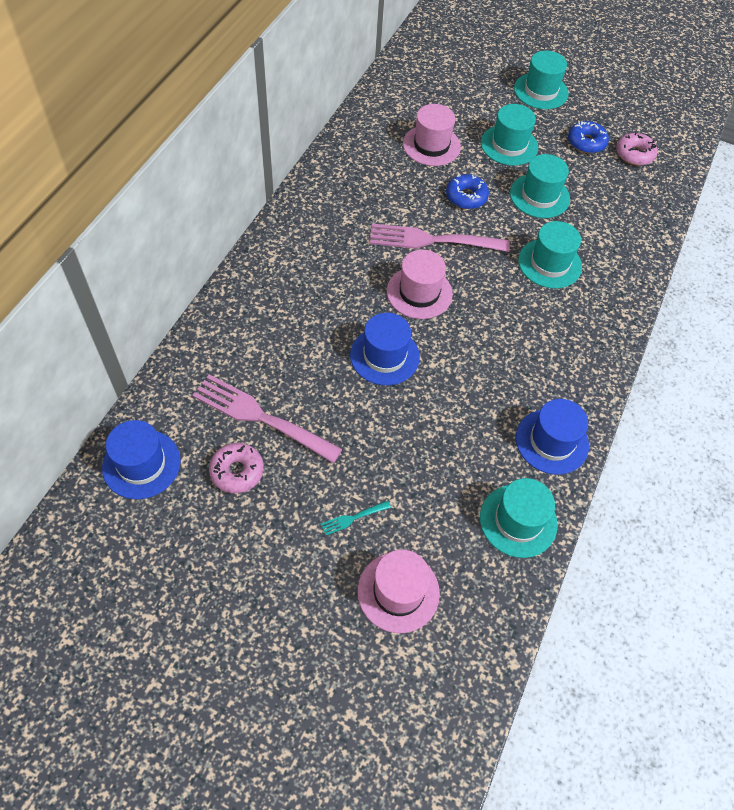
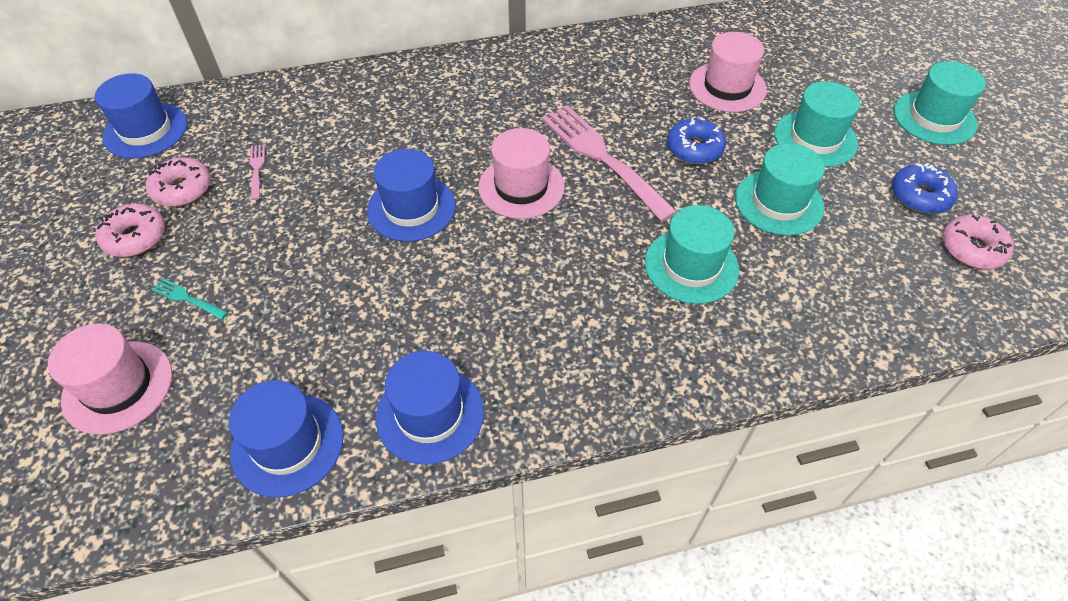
camera: 55 degrees right, 5 degrees down
(261, 417) = (257, 169): pink fork -> pink fork, size x0.42
(261, 523) = (135, 237): none -> pink donut
(518, 520) = (287, 444): turquoise hat -> blue hat

